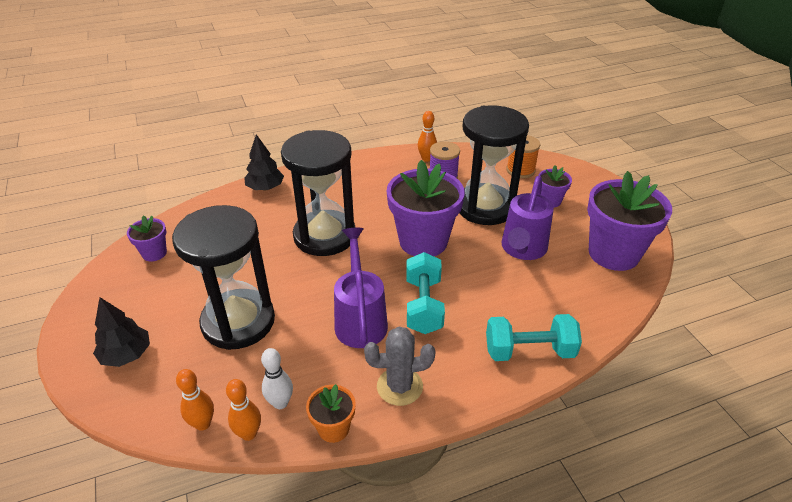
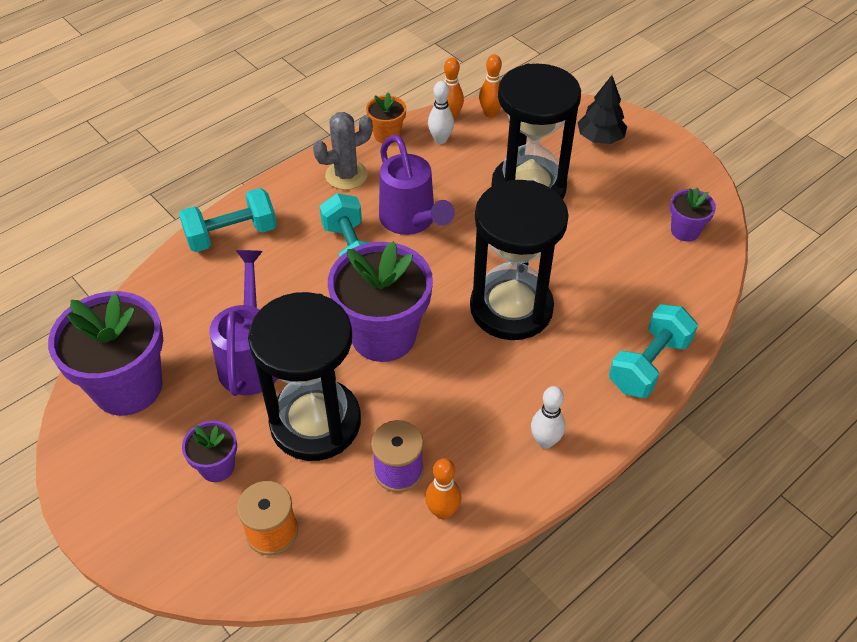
camera: 160 degrees right, 10 degrees up
(265, 188) = (649, 364): black tree -> turquoise dumbbell
(354, 171) = (545, 441): none -> white bowling pin

